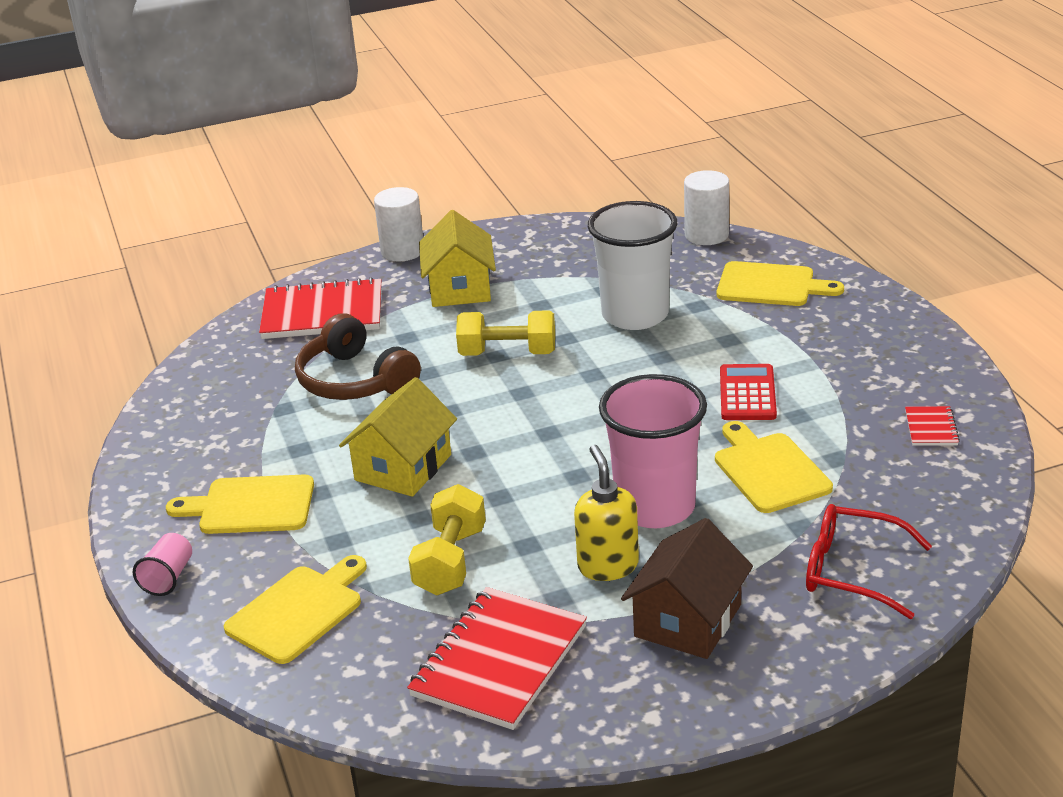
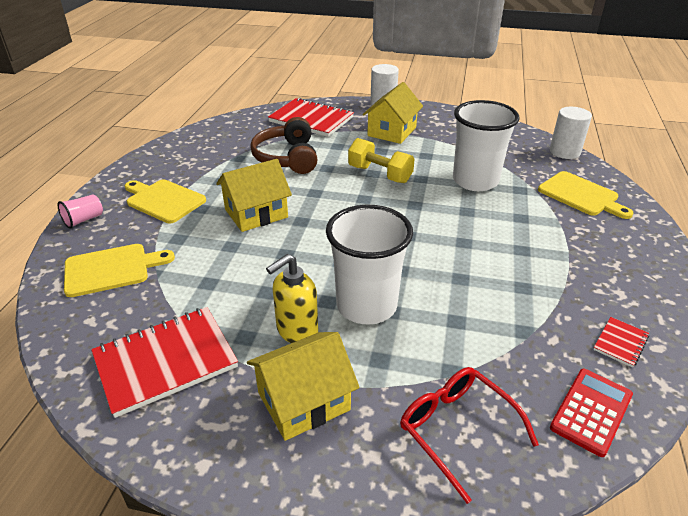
camera: 30 degrees right, 5 degrees up
(450, 561) = (216, 280): yellow dumbbell -> none
(608, 566) = (296, 331): yellow soap dispenser -> yellow soap dispenser turned 150 degrees counterclockwise
(655, 507) = (366, 305): pink cup -> white cup
(688, 620) = (303, 401): brown house -> yellow house
(747, 393) = (501, 257): red calculator -> red calculator (591, 411)
(769, 470) = (467, 317): yellow cutting board -> none

